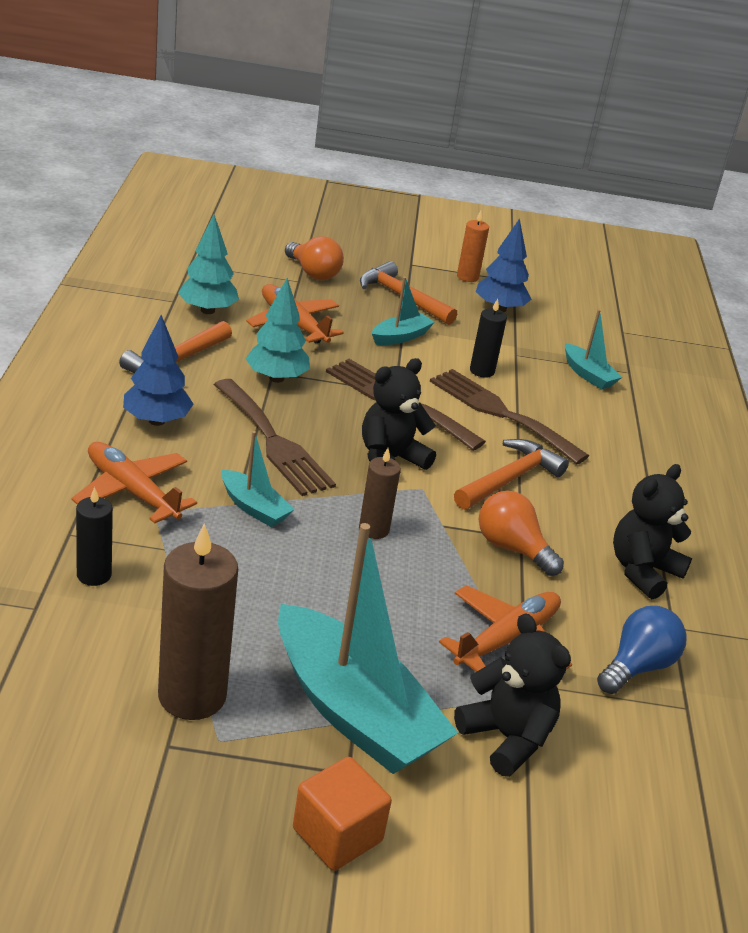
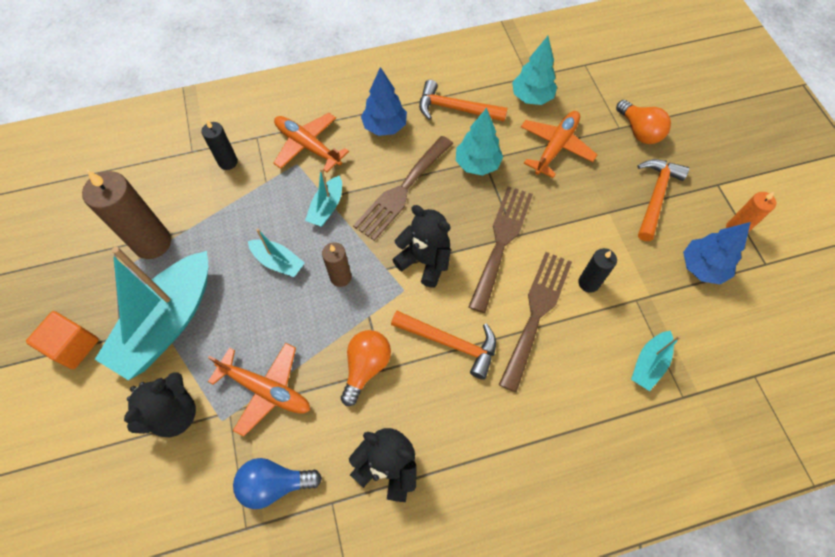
camera: 75 degrees right, 30 degrees up
(132, 492) = (308, 146): orange plane -> orange plane turned 75 degrees counterclockwise
(313, 273) = (639, 131): orange light bulb -> orange light bulb turned 60 degrees counterclockwise
(400, 337) = (593, 214): turquoise boat -> turquoise boat (278, 262)
(637, 666) = (275, 484): blue light bulb -> blue light bulb turned 150 degrees clockwise

